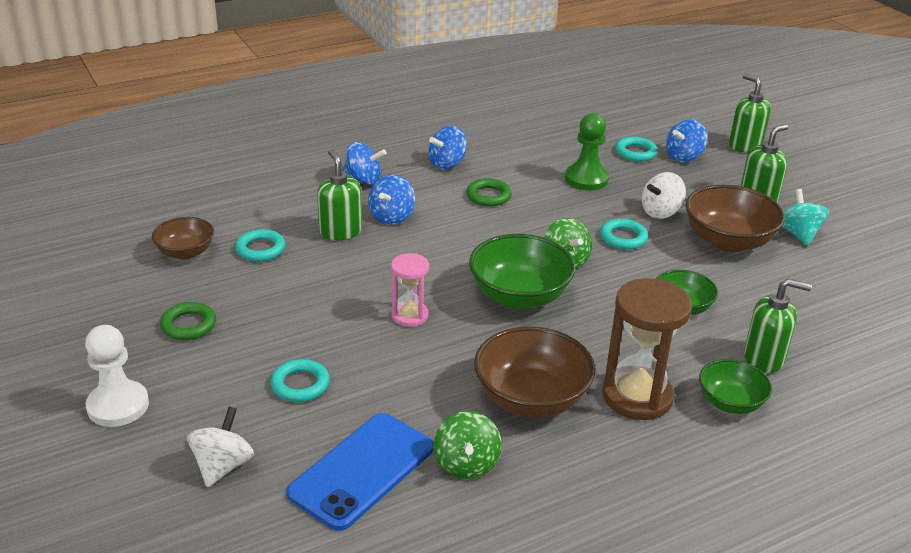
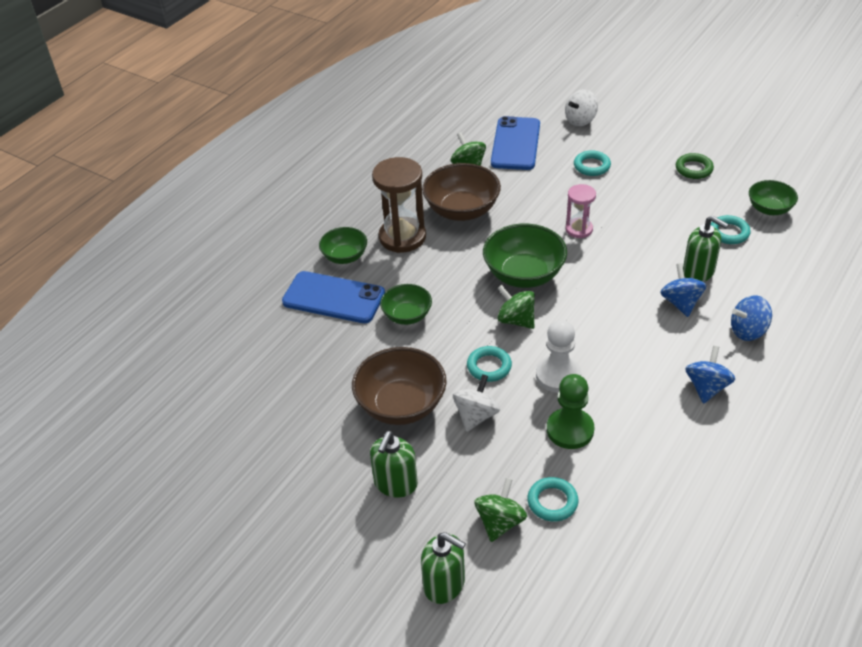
camera: 155 degrees right, 10 degrees up
(118, 406) = (664, 121): white pawn -> white pawn (558, 375)
(185, 252) = (769, 209): brown bowl -> green bowl
(223, 466) = (580, 120): white spinning top -> white spinning top turned 60 degrees clockwise
(488, 196) = (632, 363): green ring -> none
(684, 156) = (500, 522): blue spinning top -> green spinning top
(764, 358) = (333, 298): green soap dispenser -> blue phone
(798, 234) = (342, 445): turquoise spinning top -> none

